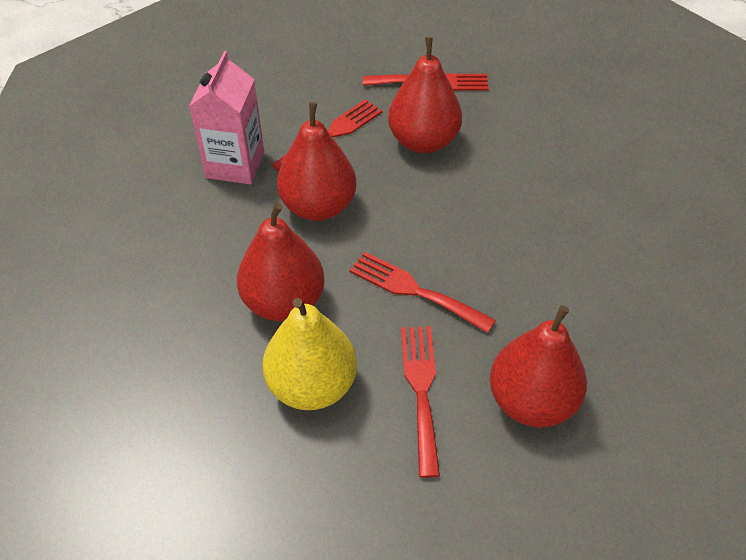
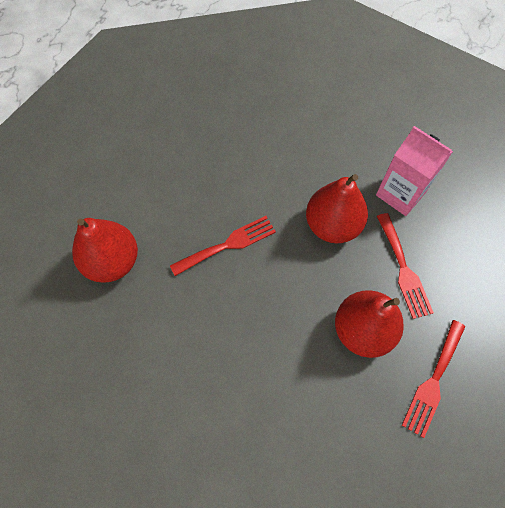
camera: 120 degrees right, 15 degrees up
(284, 302) = (264, 172): red pear -> none
(312, 385) = (200, 160): yellow pear -> none
(421, 390) = (160, 210): red fork -> none

